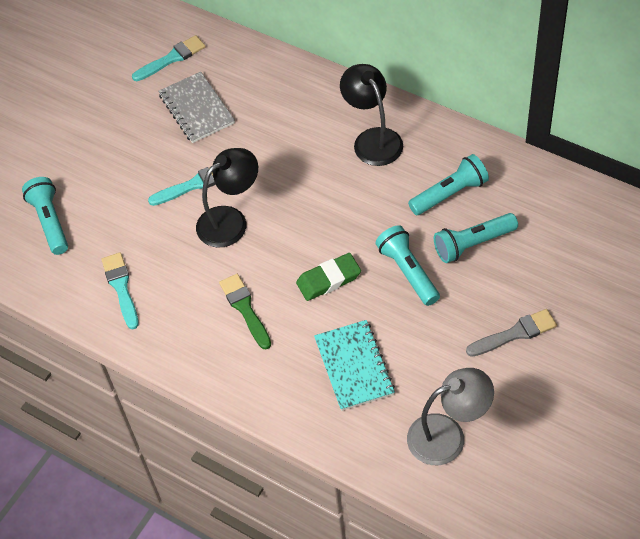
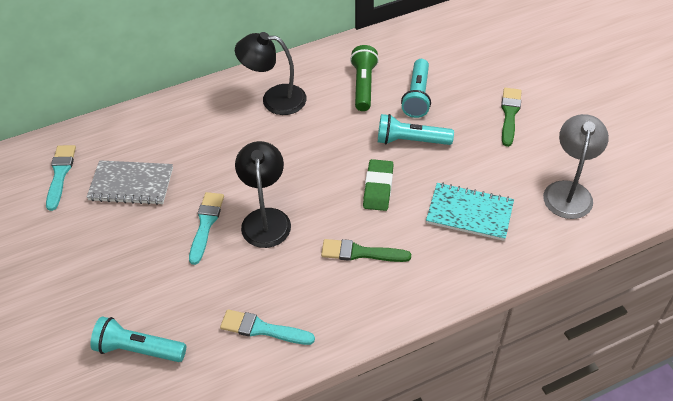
camera: 60 degrees left, 5 degrees down
(449, 194) = (363, 85): turquoise flashlight -> green flashlight
(515, 333) = (509, 114): grey brush -> green brush

